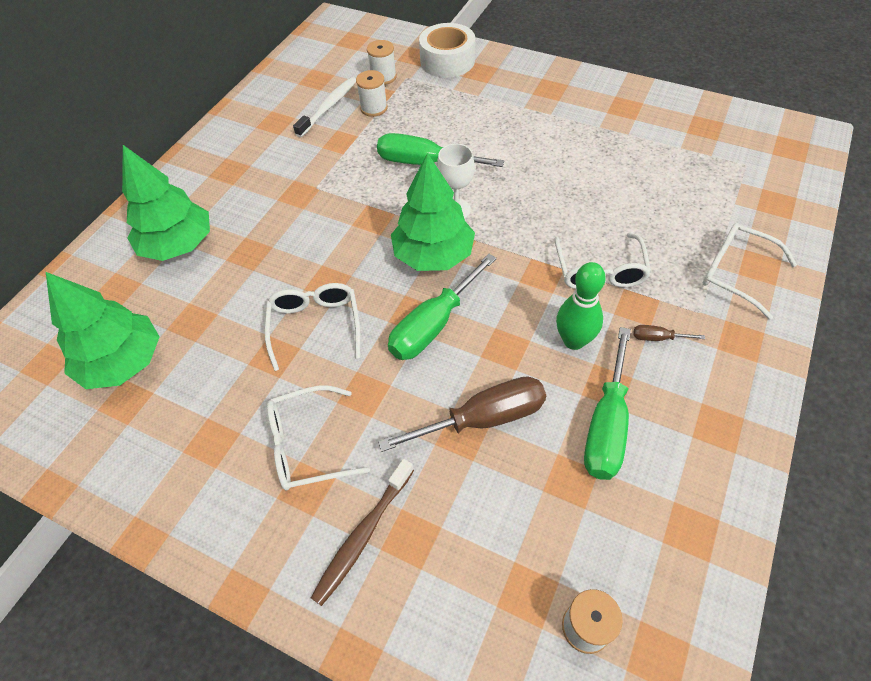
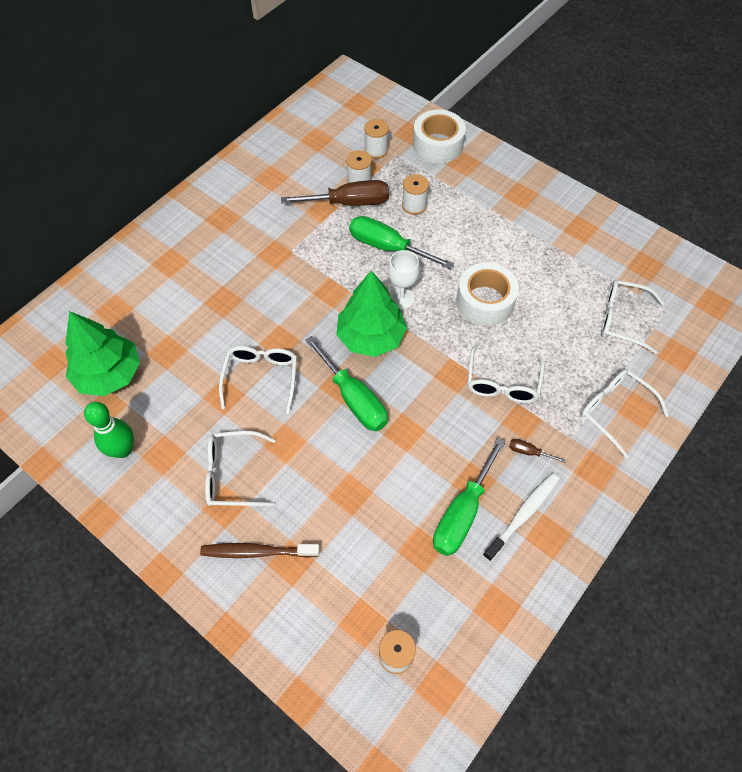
camera: 10 degrees right, 5 degrees up
(178, 245) = (168, 280): green tree -> none
(328, 107) = (320, 171): white toothbrush -> white toothbrush (523, 514)
(363, 535) = (257, 552): brown toothbrush -> brown toothbrush turned 45 degrees clockwise
(433, 325) = (354, 399): green screwdriver -> green screwdriver turned 90 degrees counterclockwise
(440, 119) = (414, 205): none -> white spool
(483, 419) = (370, 485): brown screwdriver -> brown screwdriver (349, 203)
(549, 194) = (485, 301): none -> white tape
(574, 340) = (460, 438): green bowling pin -> green bowling pin (123, 450)
(703, 182) = (621, 319): none -> white glasses

